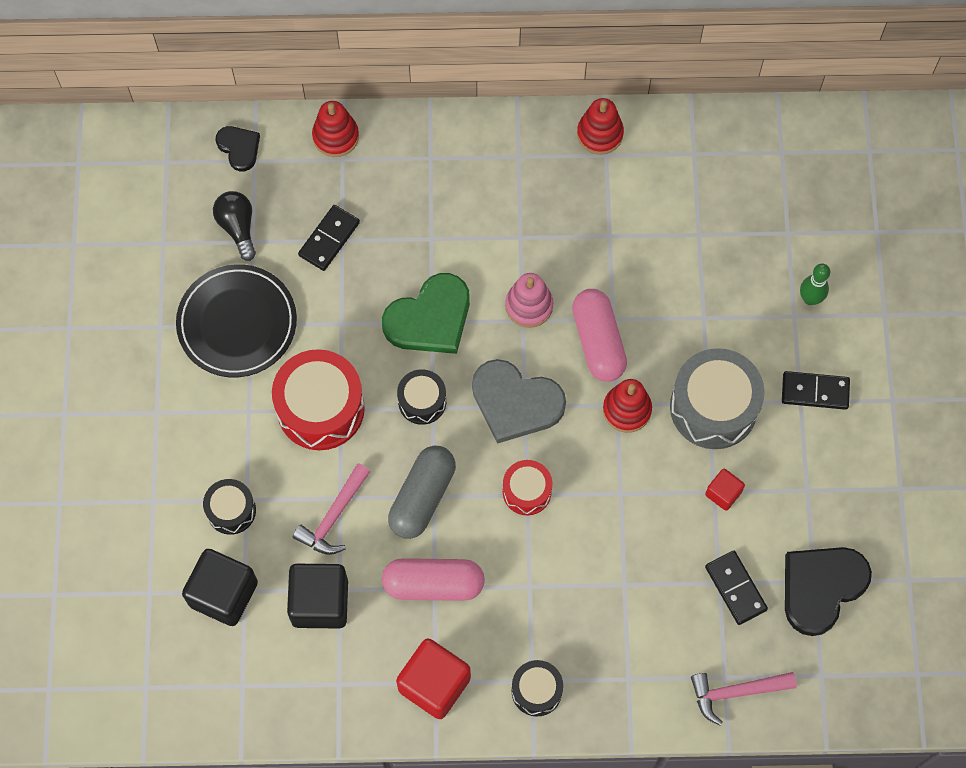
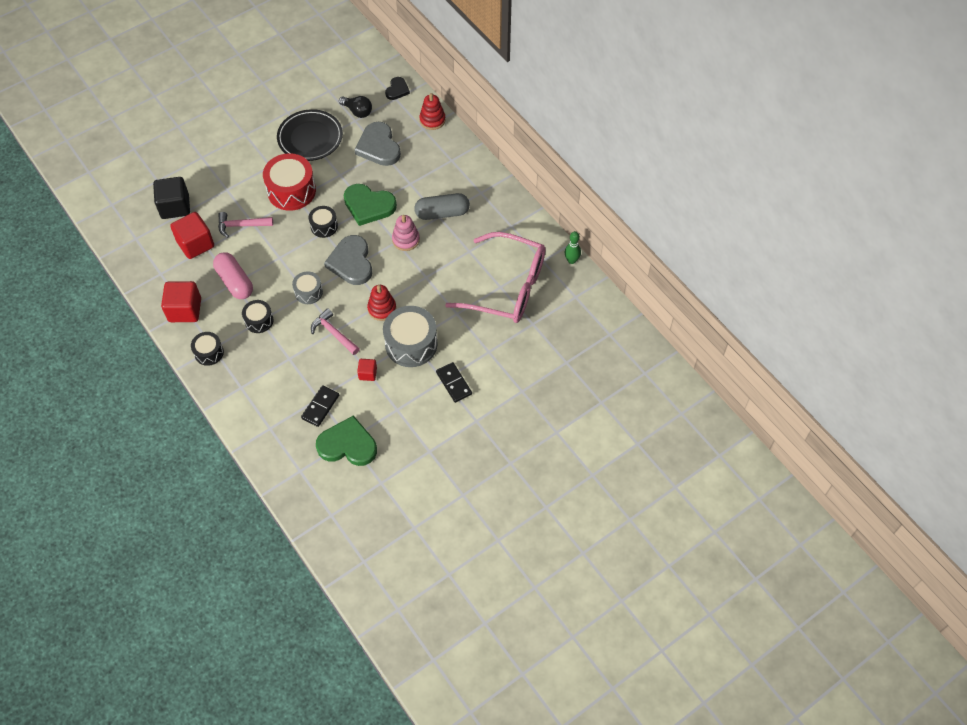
camera: 55 degrees right, 10 degrees down
(231, 510) = (217, 187): black drum -> black drum (259, 321)
(238, 227) = (357, 111): black light bulb -> black light bulb turned 90 degrees clockwise
(320, 602) = (195, 244): black cube -> red cube
(329, 239) = (378, 147): black domino -> grey heart
(422, 497) = (275, 253): grey capsule -> grey capsule (442, 213)
(527, 491) = (308, 292): red drum -> grey drum
(598, 341) = (409, 277): pink capsule -> none
(600, 134) = (520, 217): red stacking toy -> none
(706, 226) = (507, 287): none -> pink glasses
(736, 692) = (265, 437): pink hammer -> pink hammer (334, 333)
(810, 299) = (503, 353): green bowling pin -> green bowling pin (571, 260)
(821, 587) = (347, 445): black heart -> green heart

